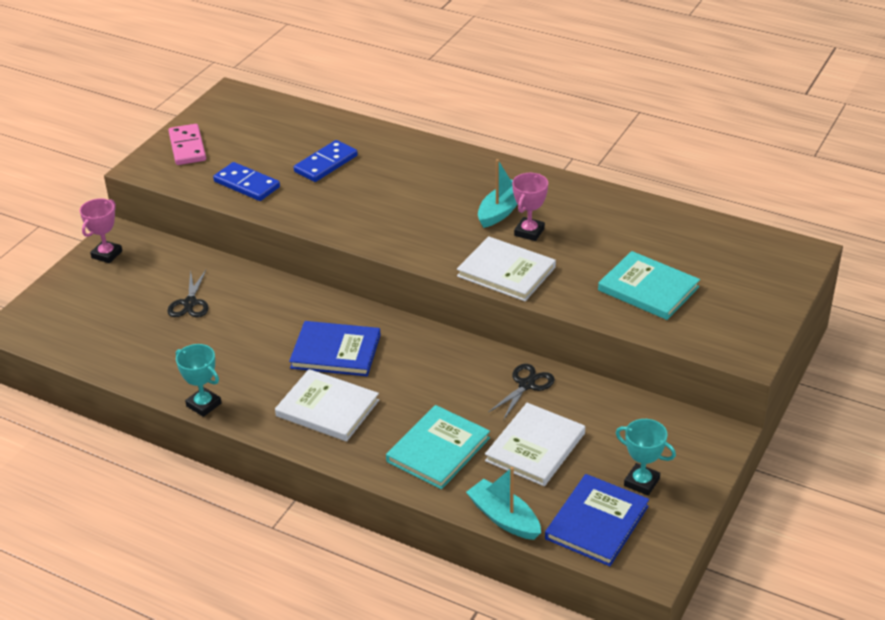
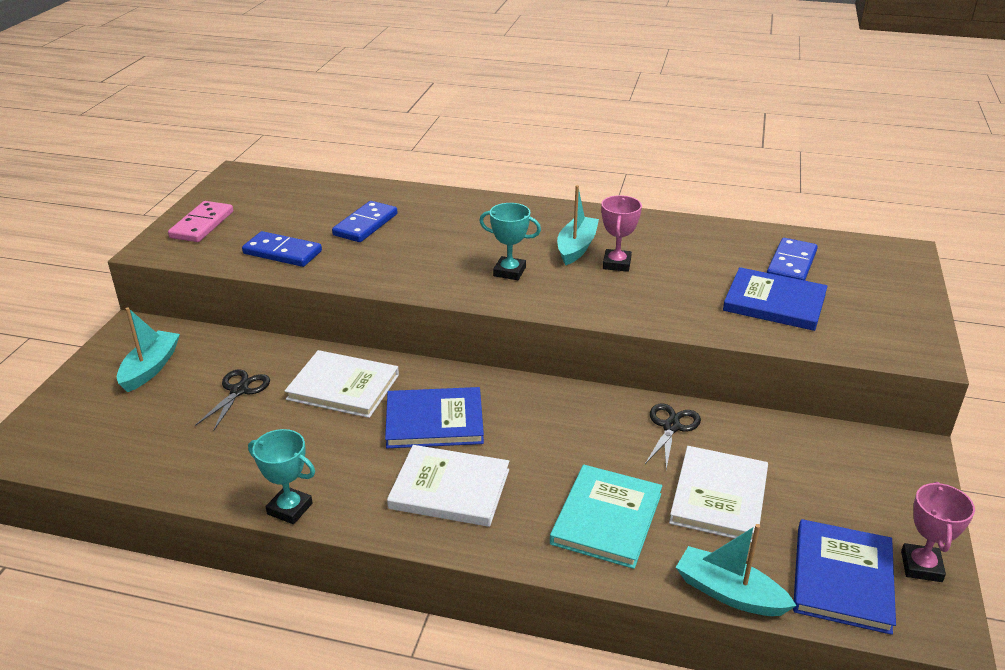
camera: 15 degrees left, 5 degrees down
(107, 254) = (122, 350): pink trophy -> pink trophy (921, 566)
(125, 273) = (150, 368): none -> turquoise boat
(187, 147) = (202, 225): pink domino -> pink domino turned 45 degrees clockwise
(190, 303) = (239, 390): black scissors -> black scissors turned 150 degrees counterclockwise
(506, 272) = (613, 304): white book -> white book (343, 387)
(641, 482) = (863, 519): turquoise trophy -> turquoise trophy (509, 272)
(648, 288) = (774, 302): turquoise book -> blue book
(688, 253) = (791, 264): none -> blue domino

